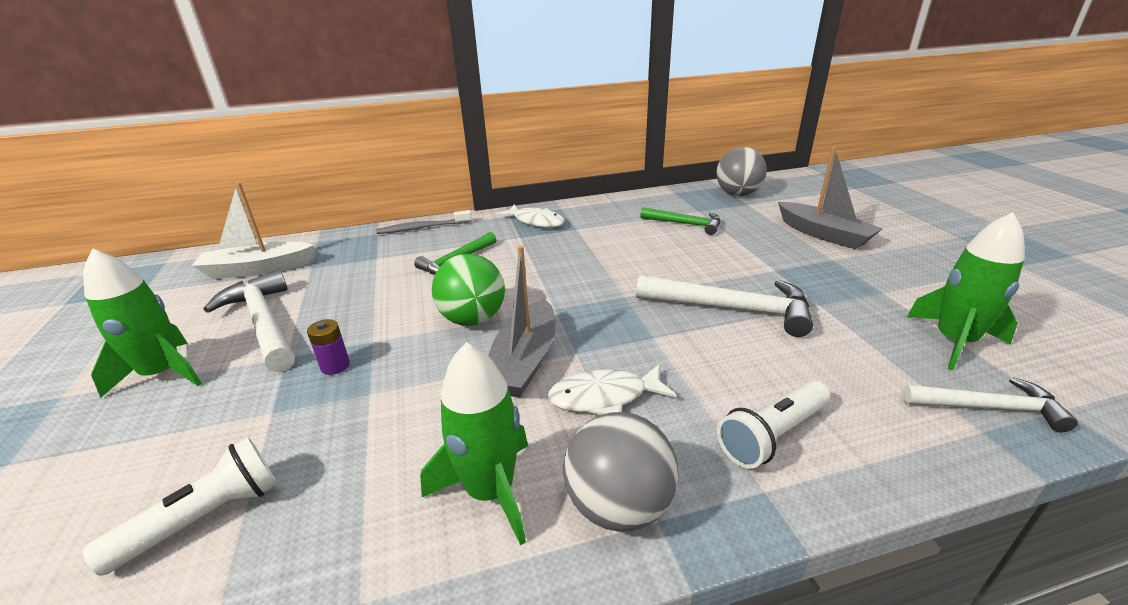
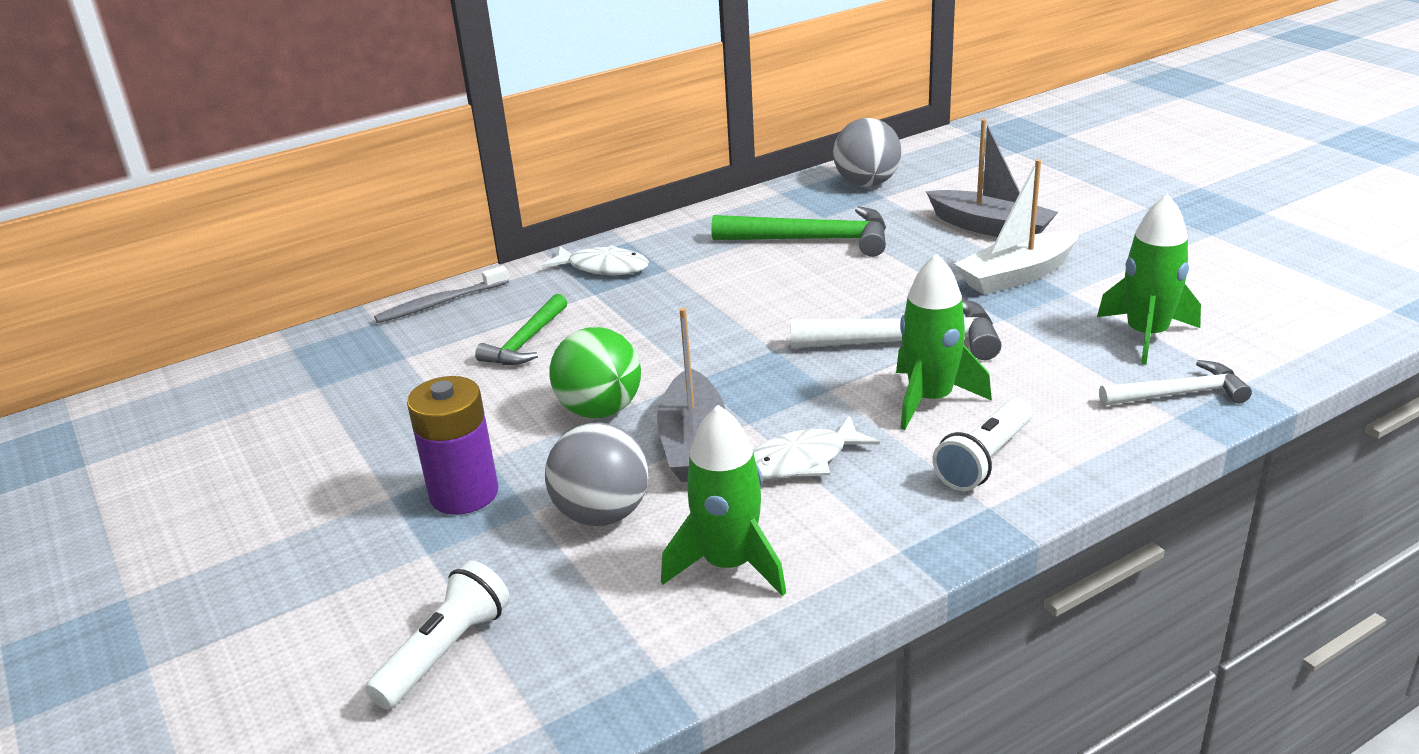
camera: 15 degrees left, 0 degrees up
(162, 374) = (241, 547): green rocket -> green rocket (930, 399)
(257, 269) = (236, 403): white boat -> white boat (1017, 276)
(263, 323) = (319, 466): white hammer -> none
(335, 366) = (464, 493): purple battery -> purple battery, size x1.97
(618, 506) = (859, 547): grey ball -> grey ball (602, 514)
(685, 224) = (812, 240): green hammer -> green hammer, size x1.58

